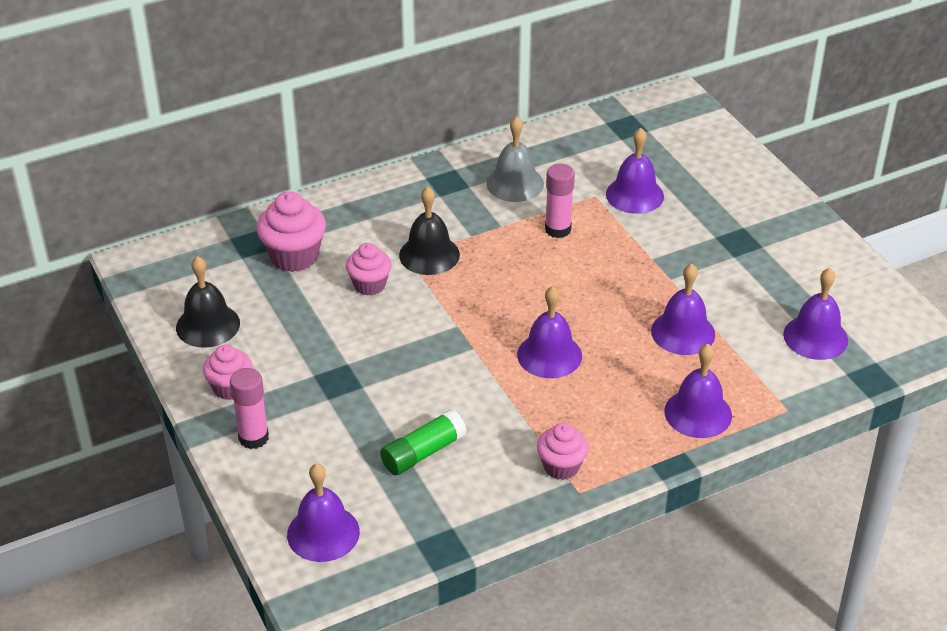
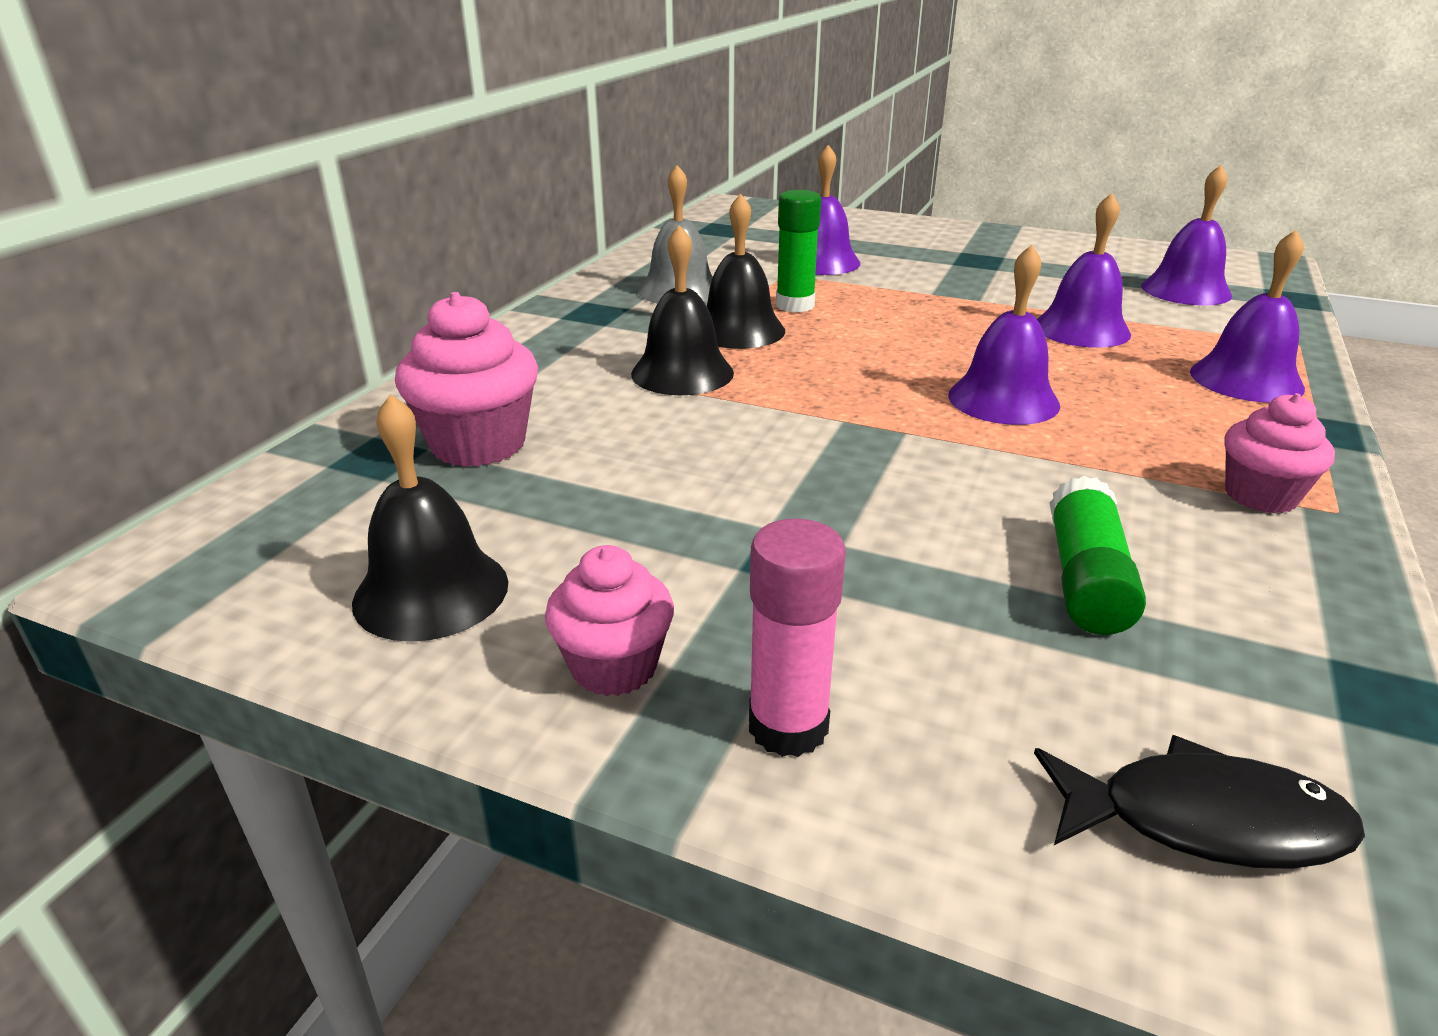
camera: 40 degrees left, 10 degrees down
(323, 533) = (1204, 820): purple bell -> black fish
(369, 285) = (650, 429): pink cupcake -> none
(499, 235) = (738, 330): none -> black bell
(558, 229) = (795, 305): pink glue stick -> green glue stick

